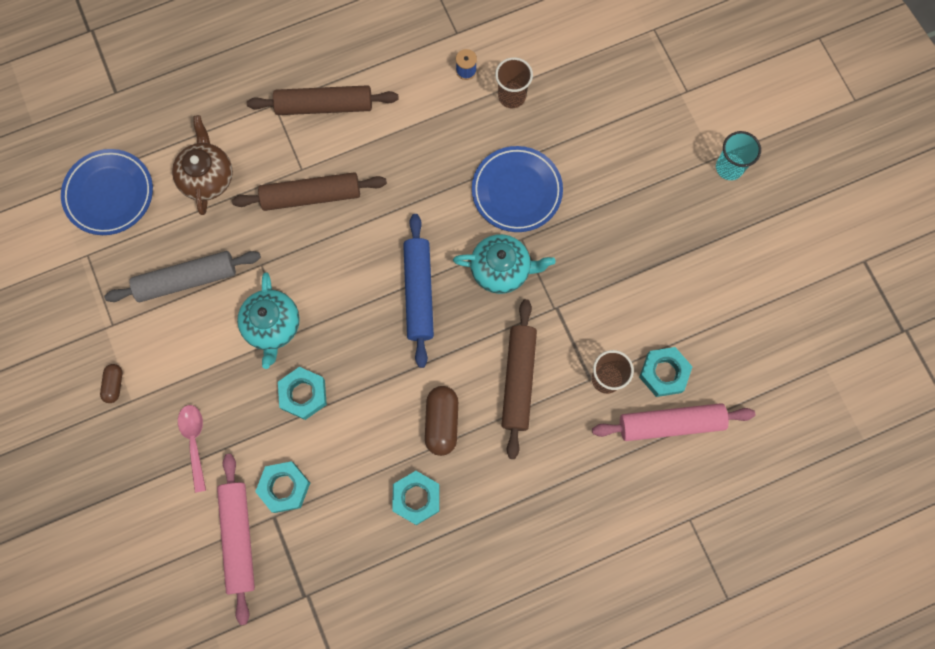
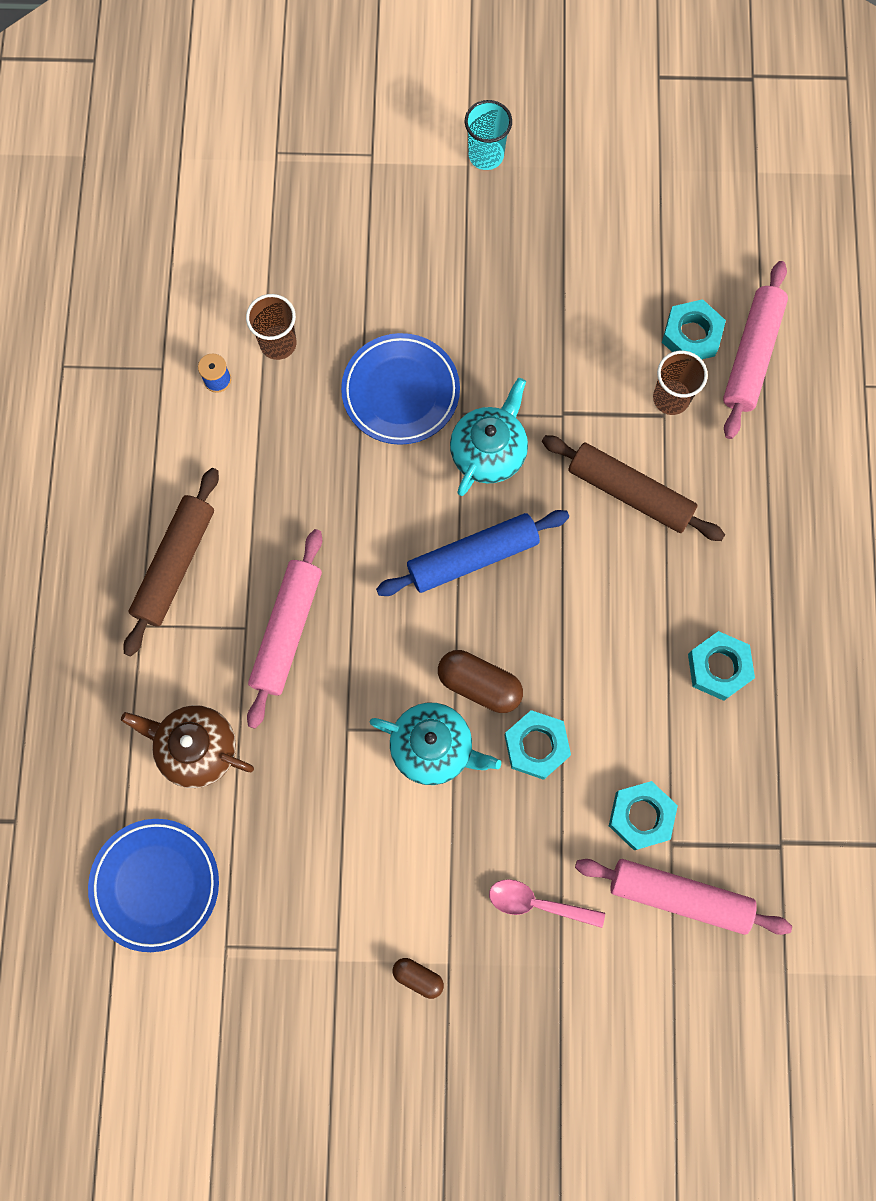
camera: 65 degrees left, 0 degrees up
(186, 280) = (322, 830): grey rolling pin -> none
(311, 196) = (287, 631): brown rolling pin -> pink rolling pin
(419, 292) = (472, 557): blue rolling pin -> blue rolling pin turned 45 degrees counterclockwise
(441, 422) = (642, 600): brown capsule -> brown capsule (479, 685)

